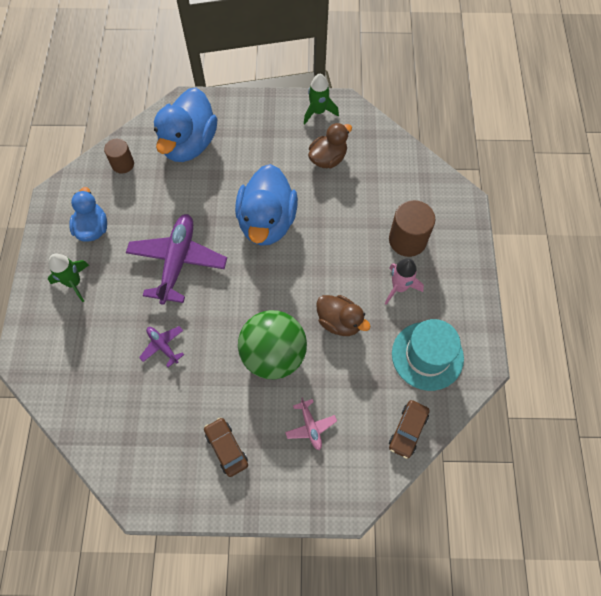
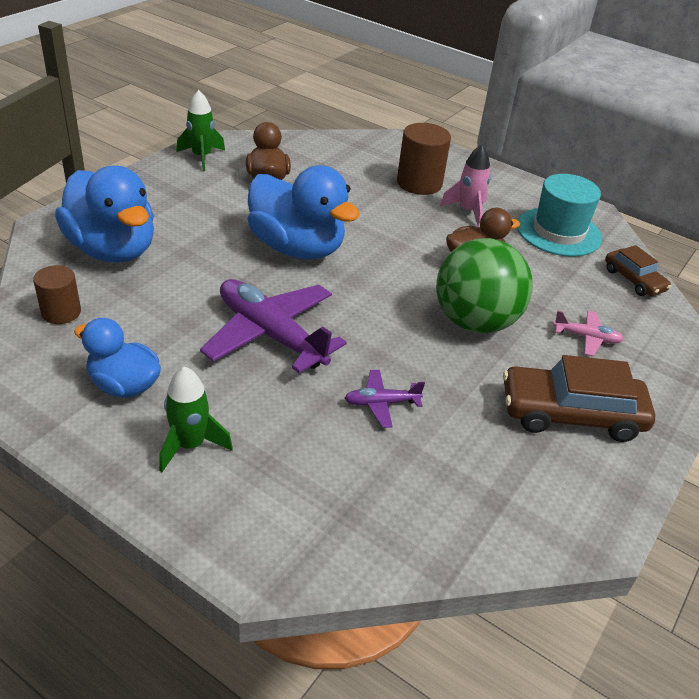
camera: 60 degrees left, 25 degrees down
(226, 448) = (571, 414): brown car -> brown car, size x1.73

